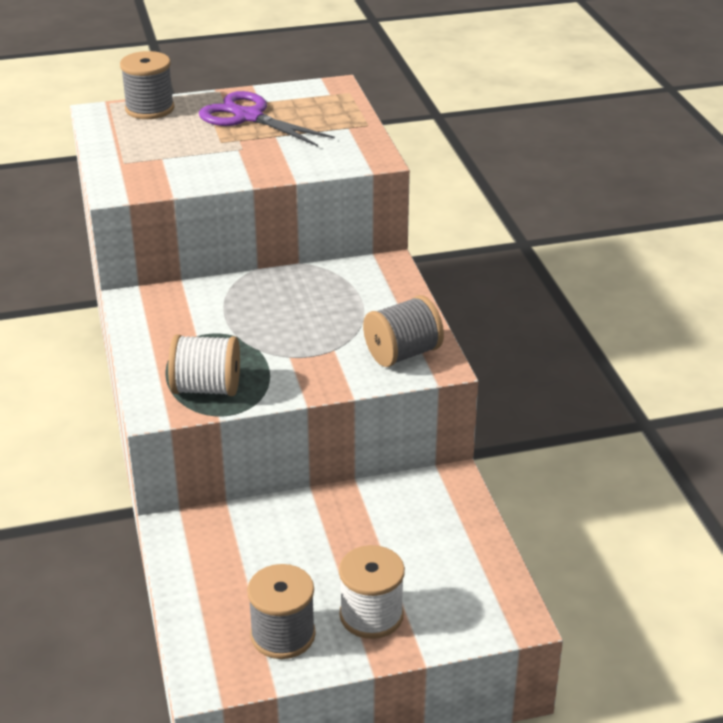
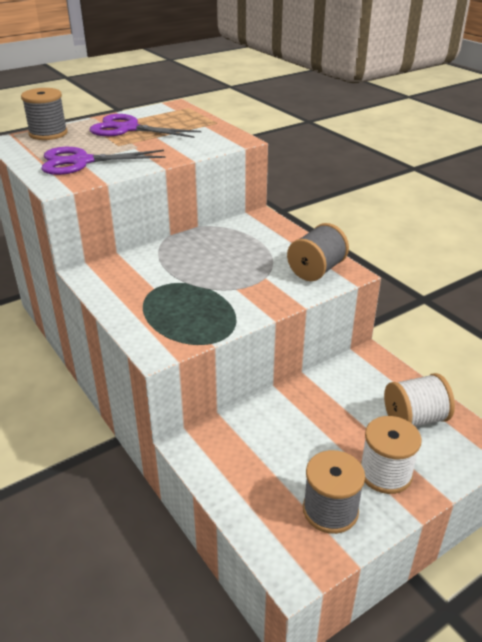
camera: 20 degrees left, 0 degrees up
(163, 160) = (81, 162): none -> purple scissors
(206, 388) = (188, 325): white spool -> white spool (414, 419)

